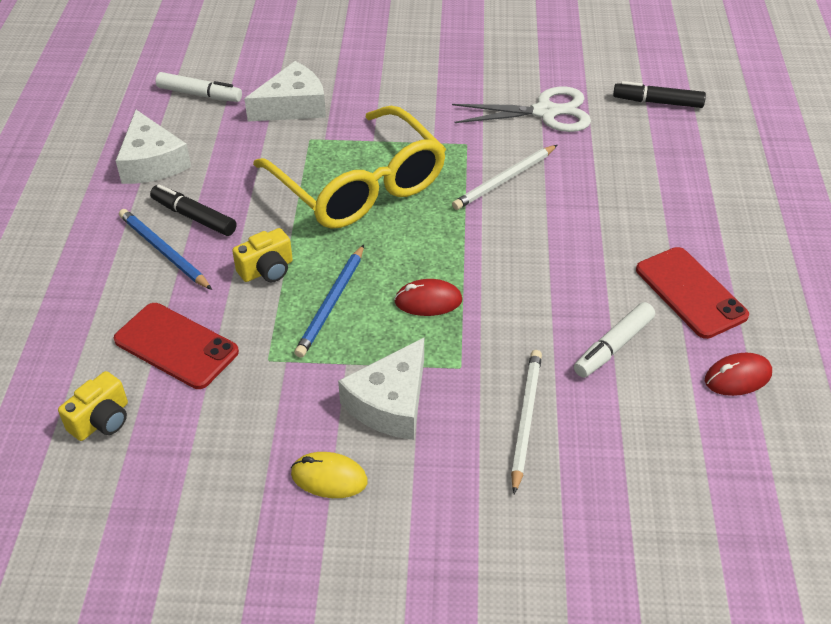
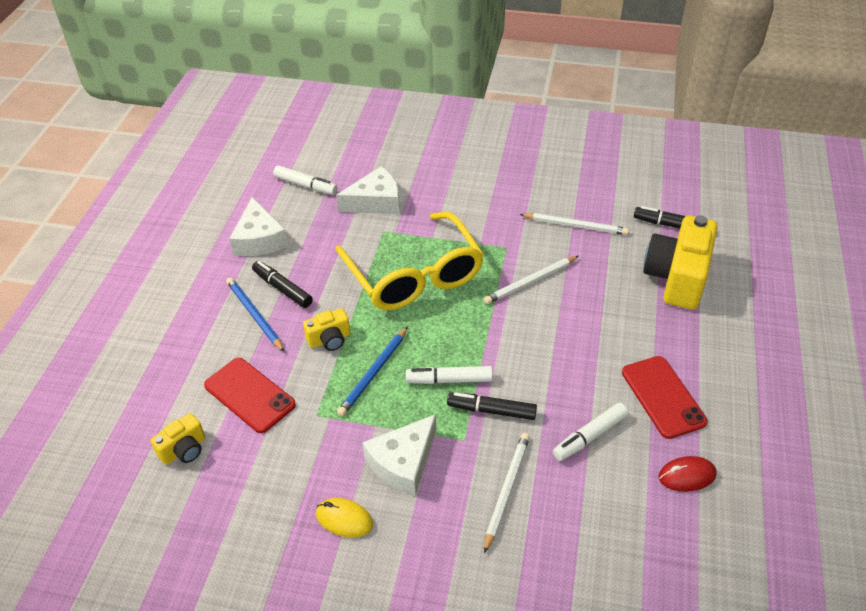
camera: 10 degrees right, 0 degrees up
(428, 301) = (449, 380): red mouse -> white marker
(488, 330) = (491, 410): none -> black marker
(545, 112) = (575, 225): white scissors -> white pencil
(678, 159) = (677, 278): none -> yellow camera

